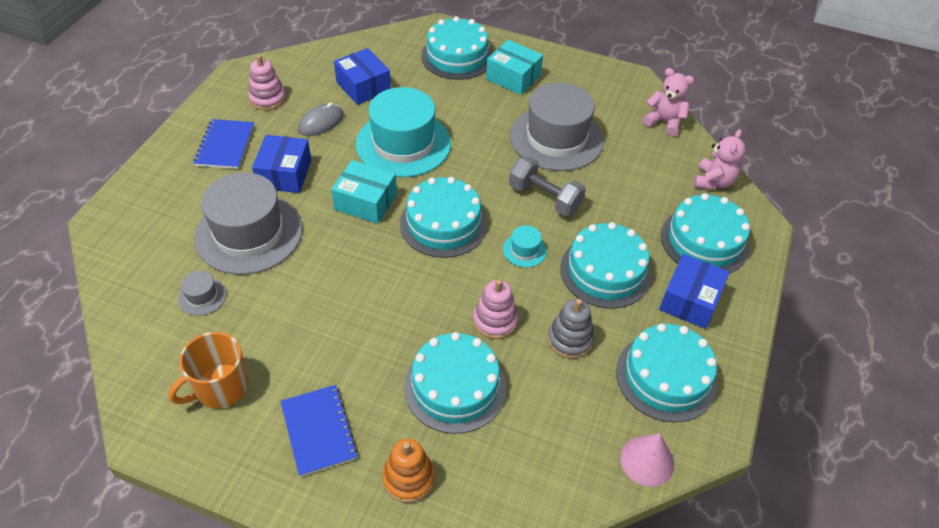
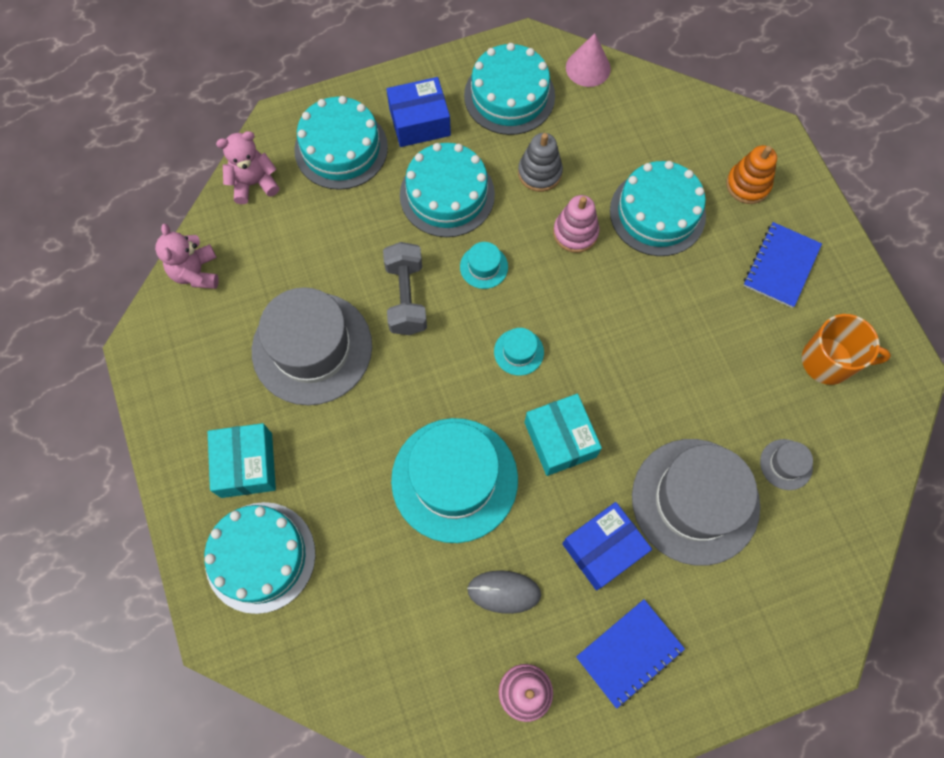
camera: 130 degrees left, 20 degrees up
(363, 86) = (407, 608): blue box -> none
(443, 224) = (518, 352): turquoise cake -> turquoise hat

